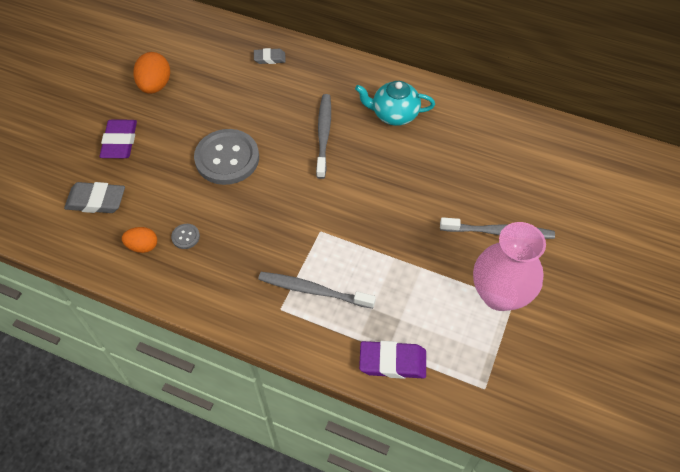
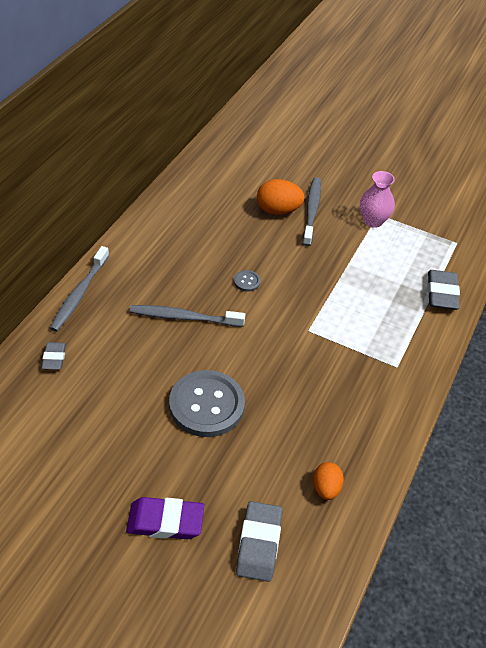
camera: 90 degrees left, 10 degrees down
(155, 85) = (71, 483): orange egg -> orange egg (278, 211)
(185, 237) = (314, 446): grey button -> grey button (247, 281)
(314, 290) = (376, 340): grey toothbrush -> grey toothbrush (79, 294)
(392, 362) = (441, 293): purple eraser -> grey eraser
(394, 114) = (165, 260): turquoise teapot -> none
(499, 294) = (373, 221): pink vase -> pink vase, size x0.62

